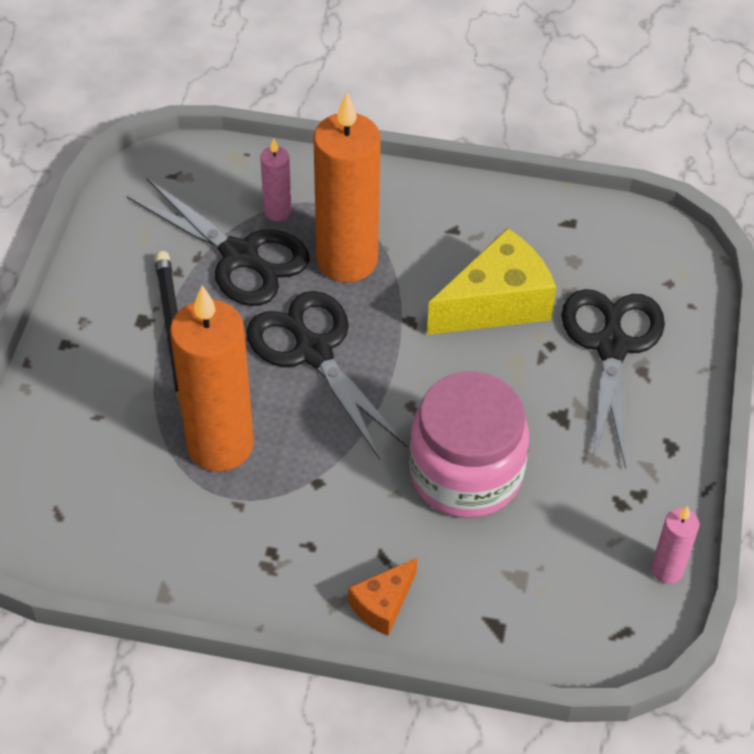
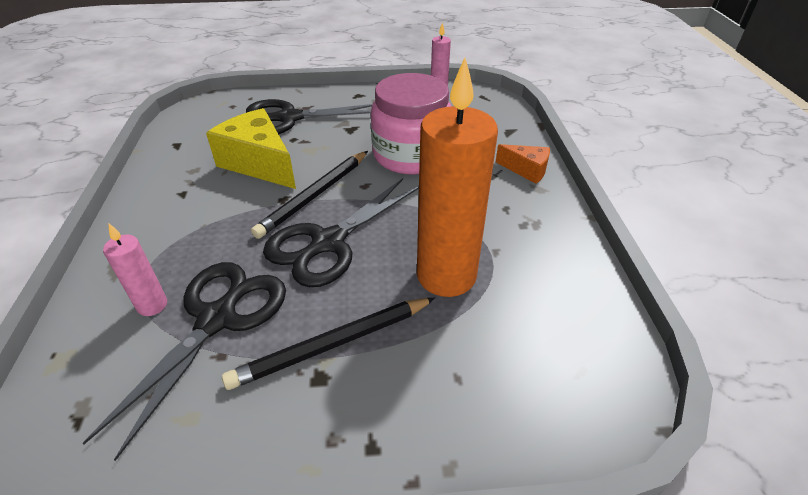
camera: 105 degrees left, 10 degrees down
(347, 260) = (219, 244): orange candle -> none
(405, 351) = (314, 196): none -> black pencil

